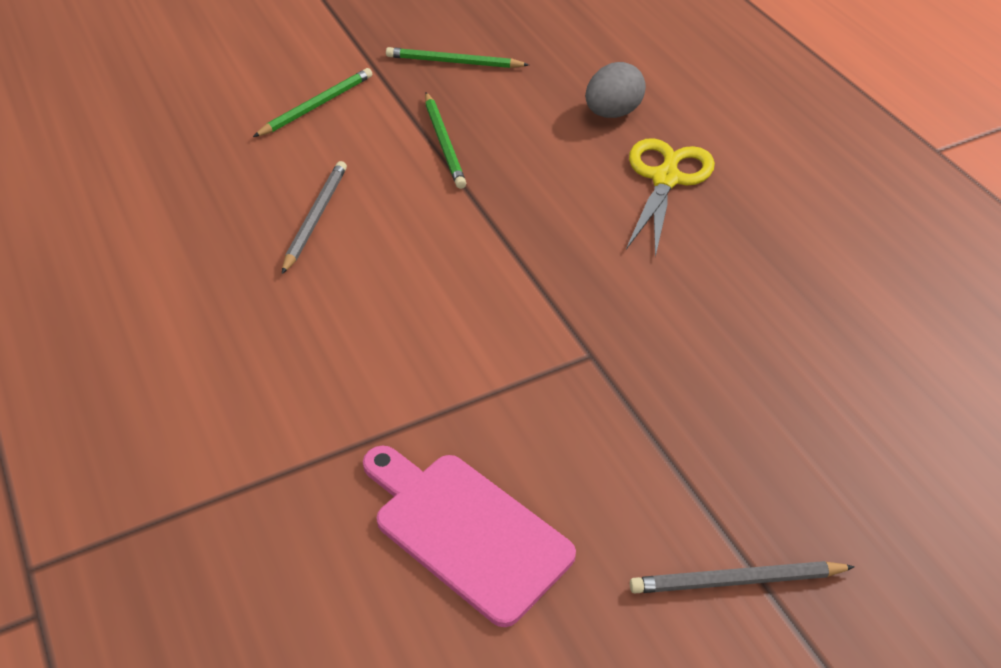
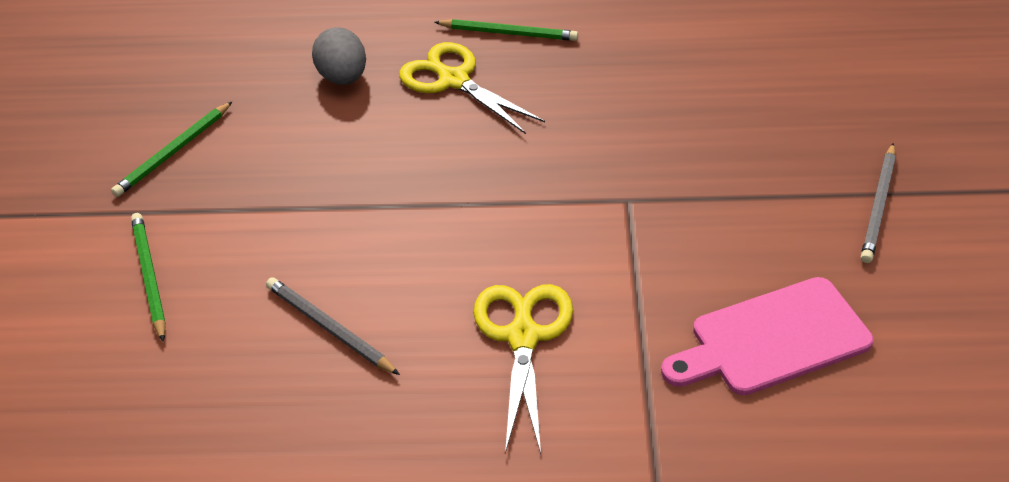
camera: 60 degrees left, 0 degrees up
(369, 338) = (523, 336): none -> yellow scissors
(444, 143) = (292, 199): green pencil -> green pencil (508, 33)

